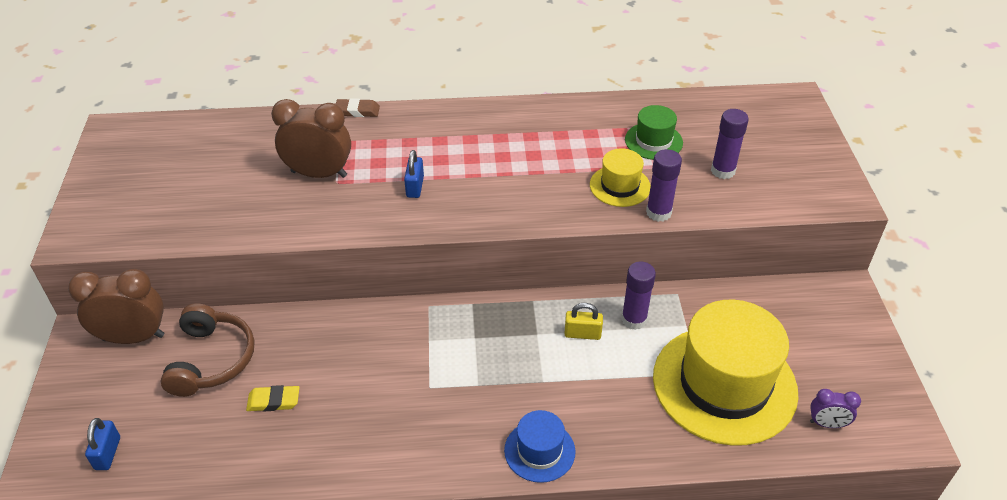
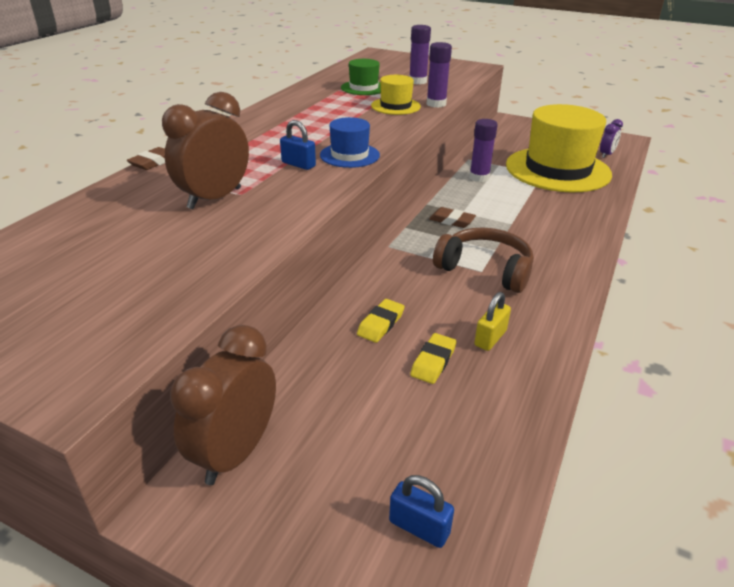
camera: 60 degrees left, 10 degrees down
(211, 360) = (336, 392): brown headphones -> brown headphones (485, 269)
(305, 350) = (380, 324): none -> yellow eraser
(511, 332) = (452, 221): none -> brown eraser
(539, 451) = (578, 244): blue hat -> blue hat (349, 155)
(582, 334) = (477, 197): yellow padlock -> yellow padlock (490, 338)

